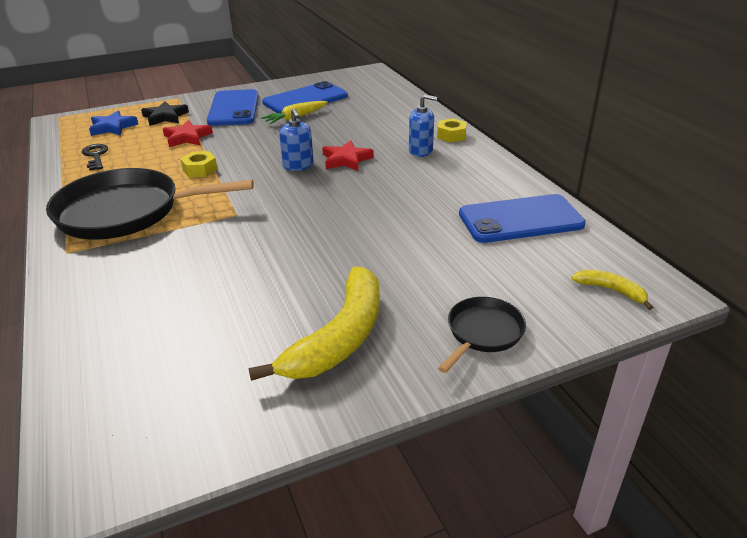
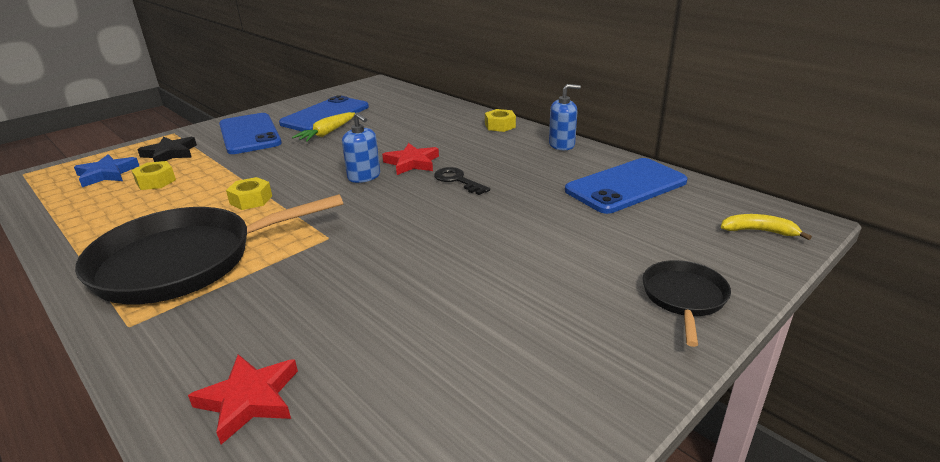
camera: 20 degrees left, 5 degrees down
(95, 156) = (102, 208): black key -> black key (457, 180)
(142, 140) = (156, 181): none -> yellow nut
(187, 137) = (212, 170): red star -> red star (249, 399)
(339, 337) = (545, 340): yellow banana -> none
(421, 151) = (481, 143): blue soap dispenser -> blue soap dispenser (561, 145)

